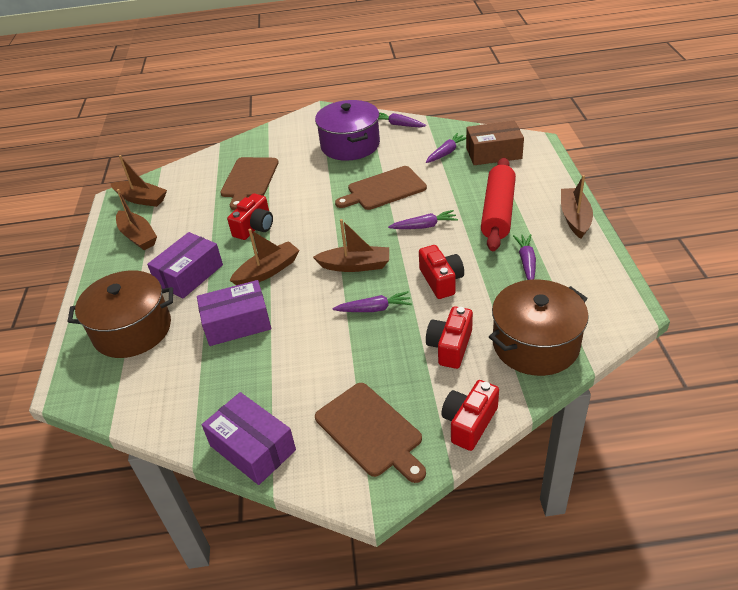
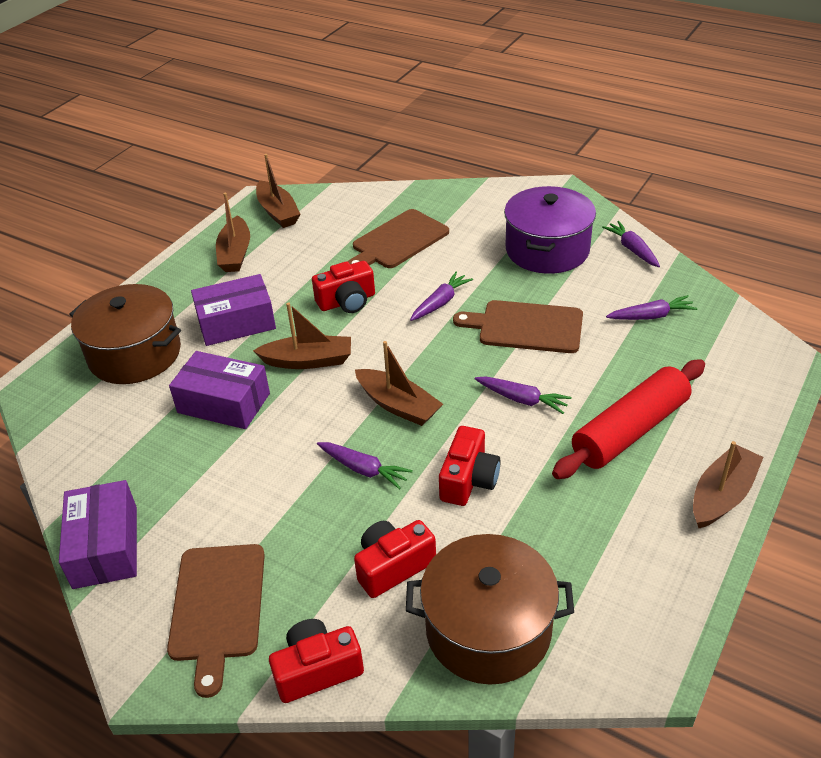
camera: 35 degrees right, 0 degrees up
(493, 153) = (712, 347): brown box -> none
(526, 262) = (592, 518): purple carrot -> purple carrot (440, 302)

